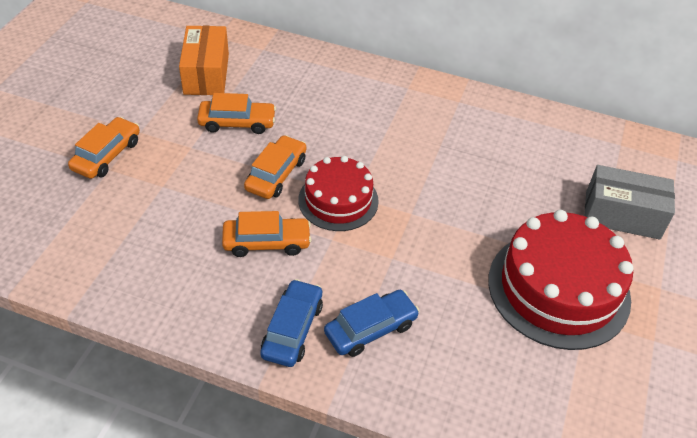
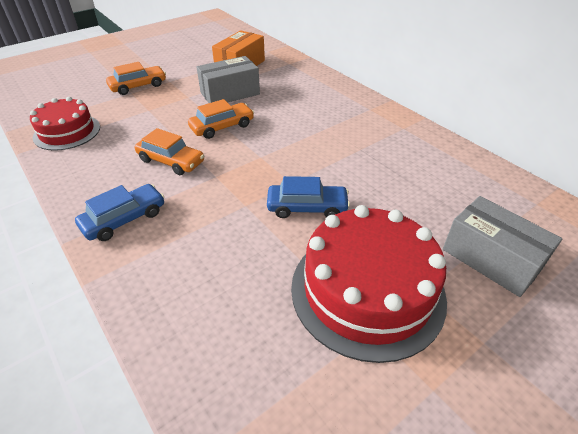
camera: 35 degrees right, 5 degrees down
(237, 123) = (230, 93): orange car -> grey box
(338, 200) = (246, 155): red cake -> red cake (67, 132)
(371, 329) = (176, 245): blue car -> blue car (307, 207)

